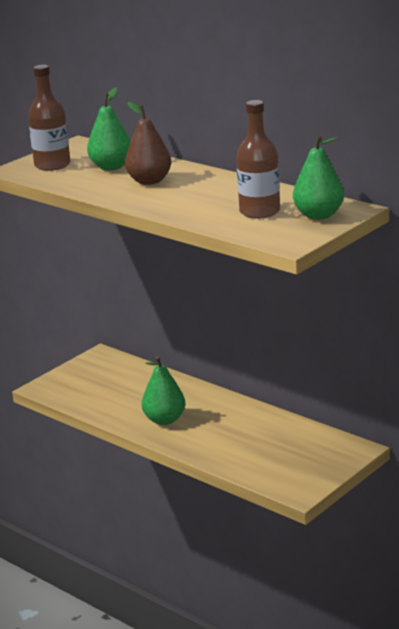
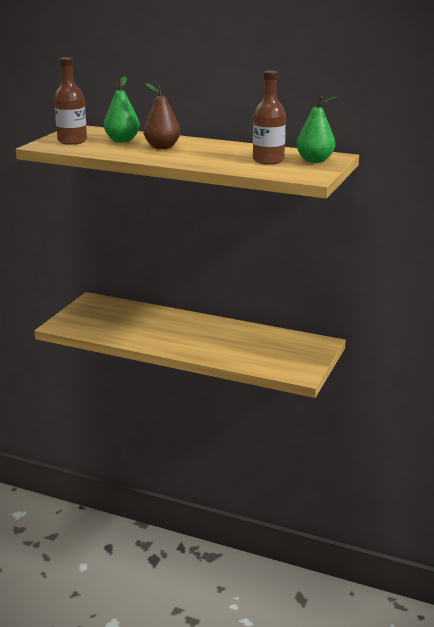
camera: 20 degrees left, 0 degrees up
(164, 420) = (170, 338): green pear -> none

